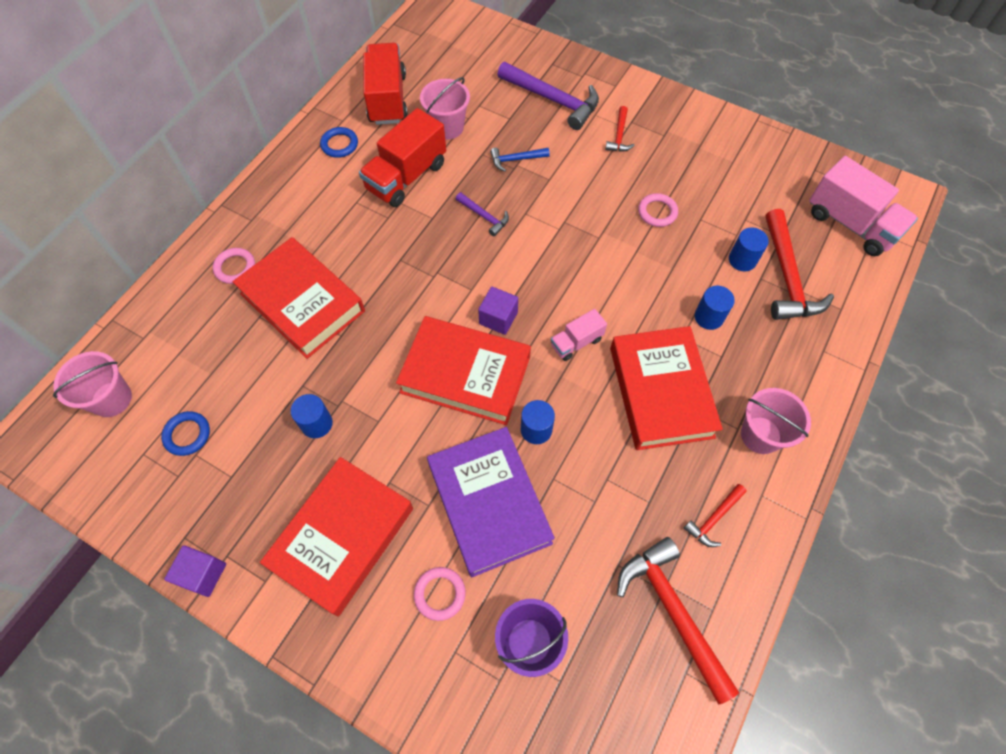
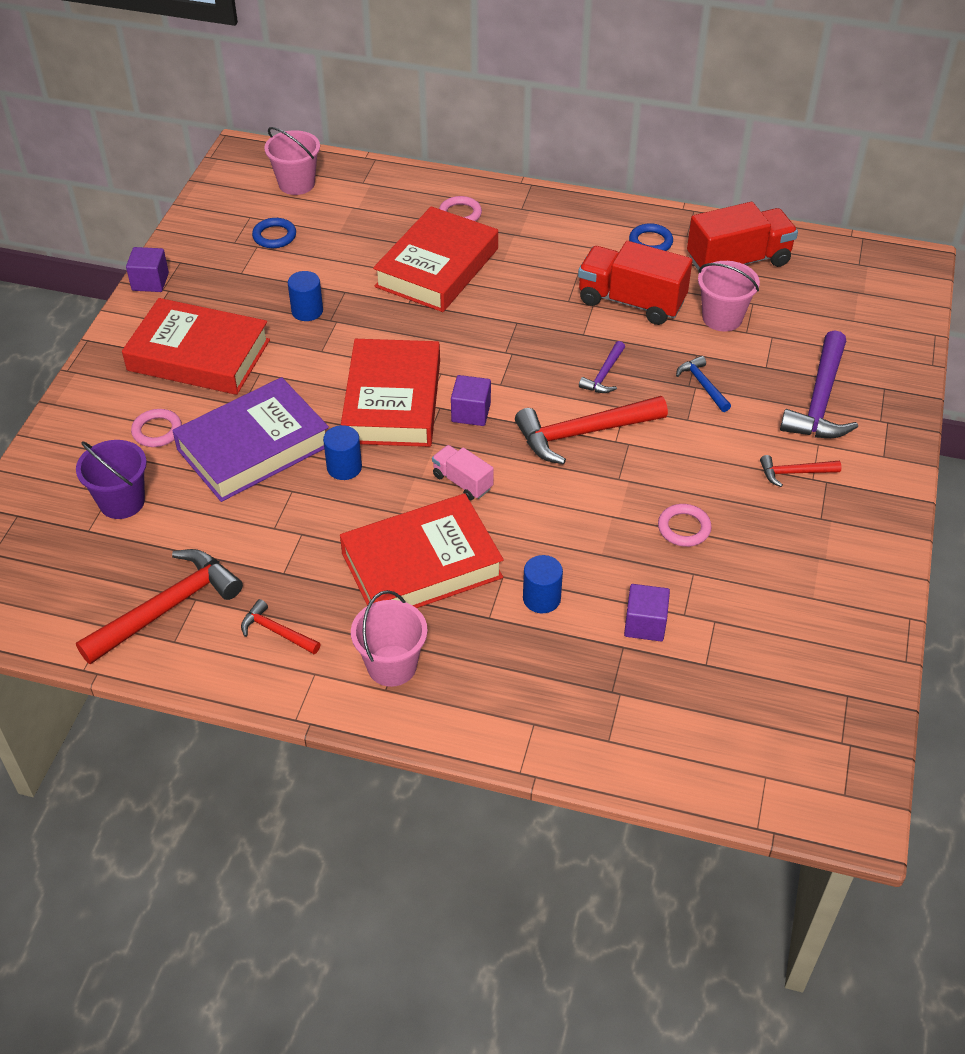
camera: 75 degrees right, 15 degrees down
(742, 260) = (645, 624): blue cylinder -> purple cube
(787, 277) = (637, 675): red hammer -> red hammer (583, 433)
(850, 224) = (764, 745): pink truck -> none

